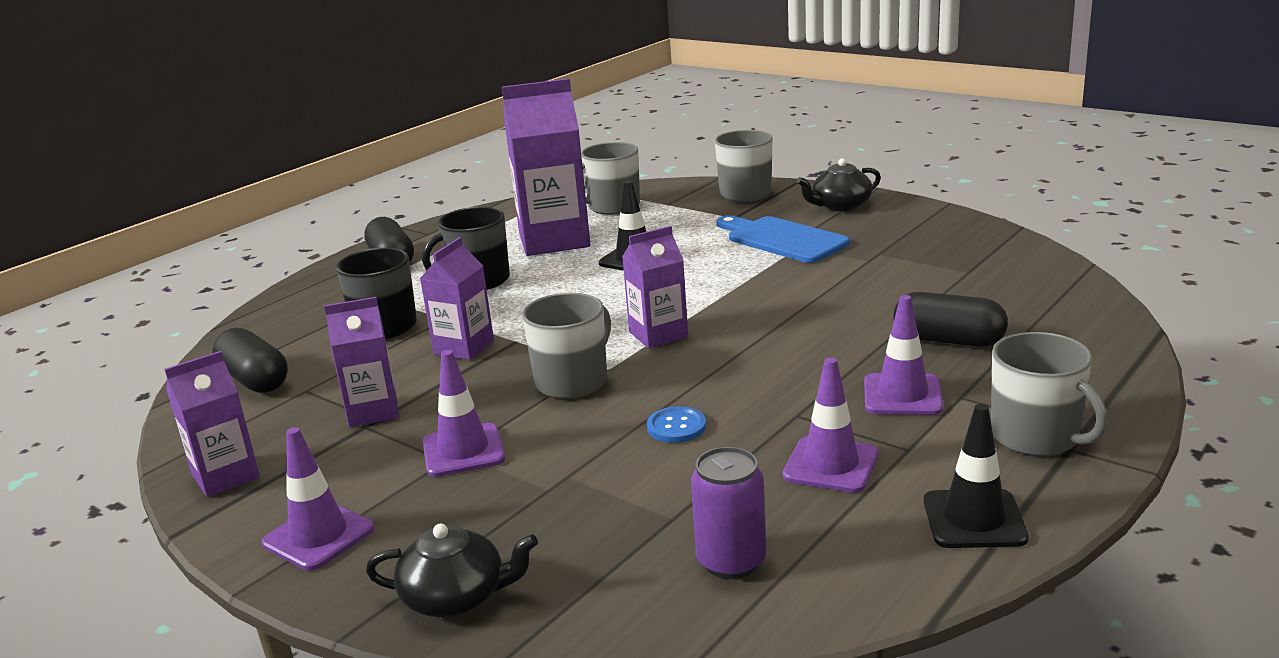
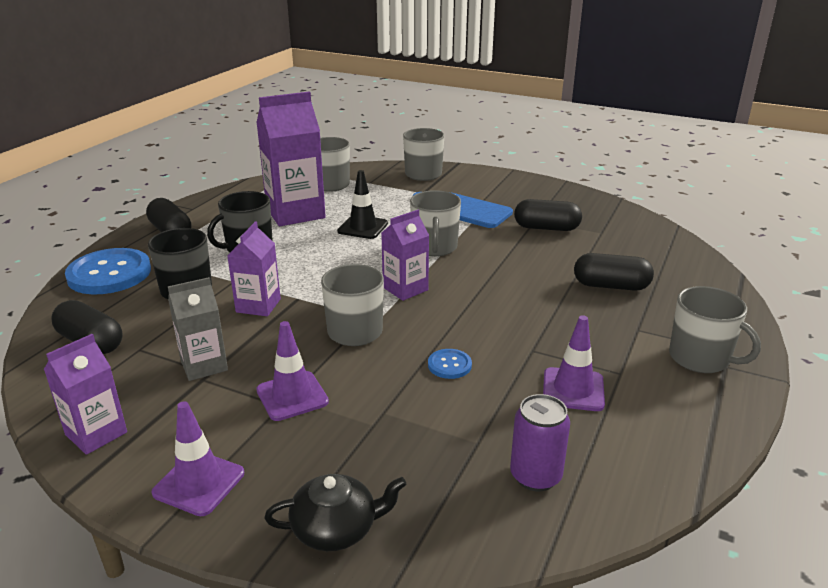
camera: 15 degrees left, 5 degrees up
(303, 306) = (109, 274): none -> blue button
(373, 411) = (204, 365): purple carton -> grey carton
(720, 285) = (434, 247): none -> grey mug
(840, 206) = (494, 183): black teapot -> none
(889, 264) = (546, 228): none -> black capsule
(902, 395) = (598, 330): purple traffic cone -> none
(974, 519) = (688, 426): black traffic cone -> none

